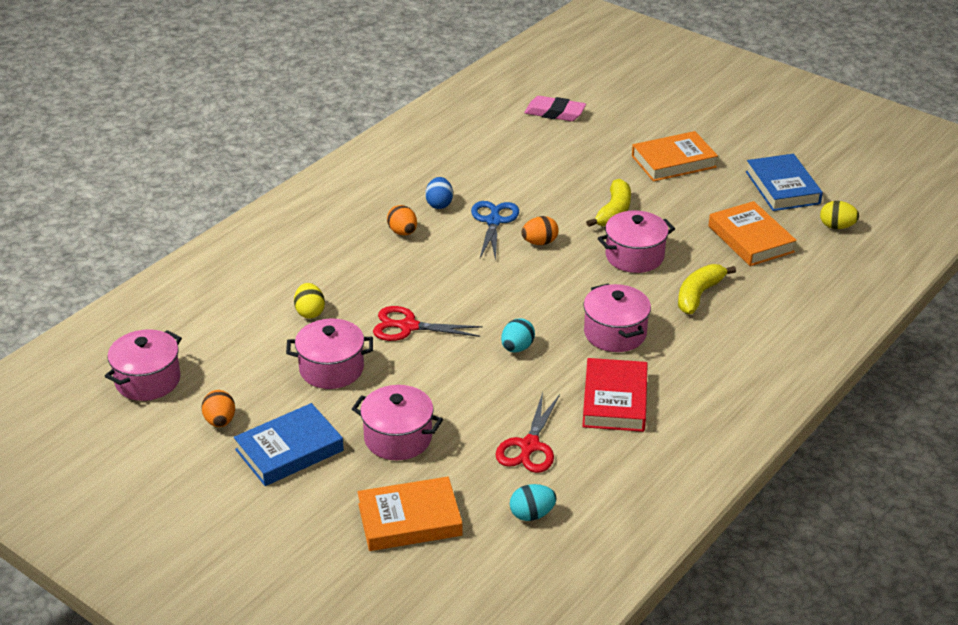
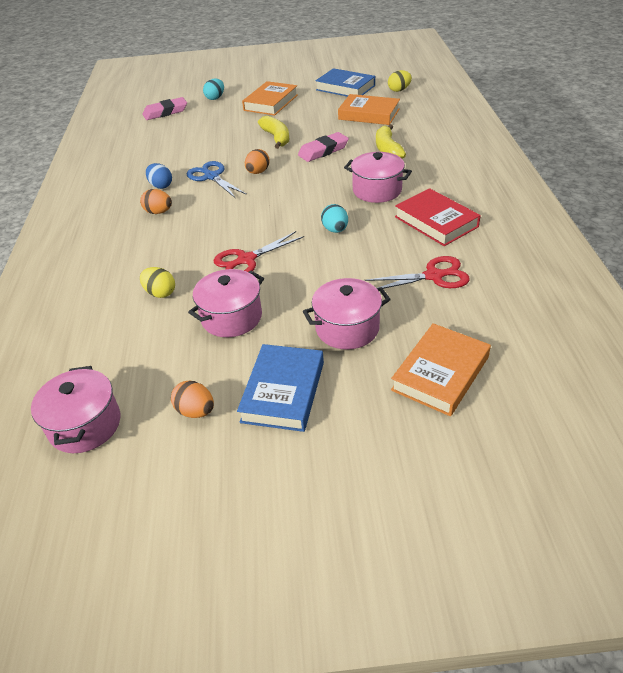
camera: 40 degrees left, 5 degrees up
(529, 446) = (433, 276): red scissors -> red scissors turned 75 degrees counterclockwise
(532, 514) = (503, 312): turquoise egg -> turquoise egg (215, 98)
(634, 256) = (323, 151): pink pot -> pink eraser

